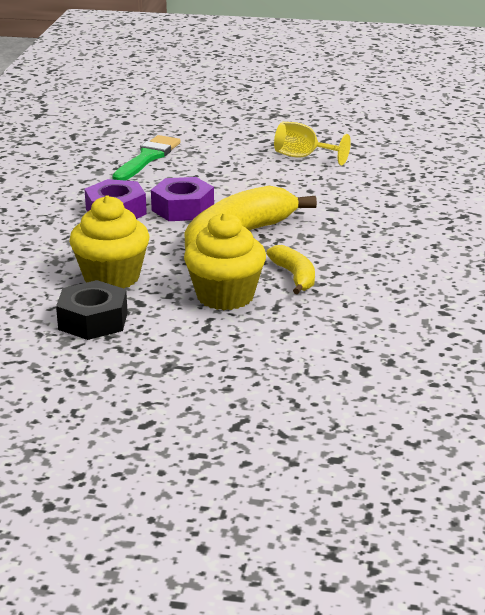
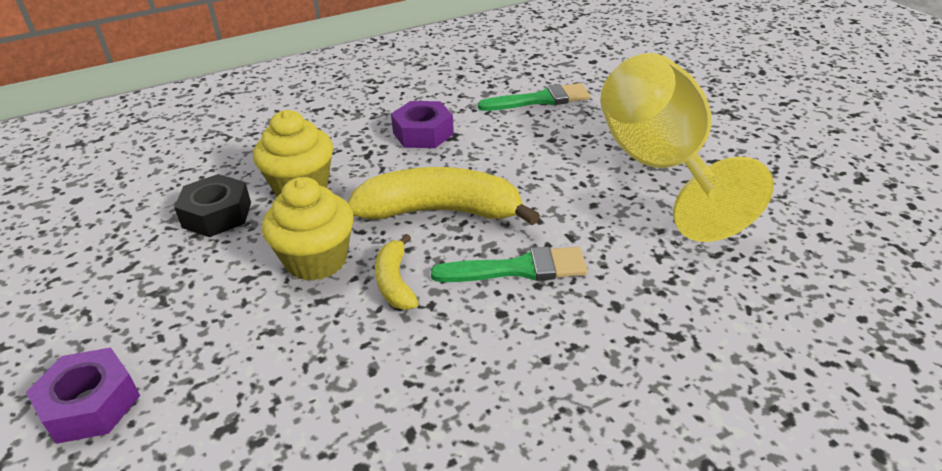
camera: 55 degrees right, 10 degrees up
(183, 209) = (466, 159): purple nut -> purple nut (90, 404)
(295, 276) = (395, 282): yellow banana -> yellow banana turned 135 degrees clockwise
(303, 157) = (660, 167): yellow goblet -> yellow goblet, size x2.36
(341, 235) = (518, 269): none -> green brush

